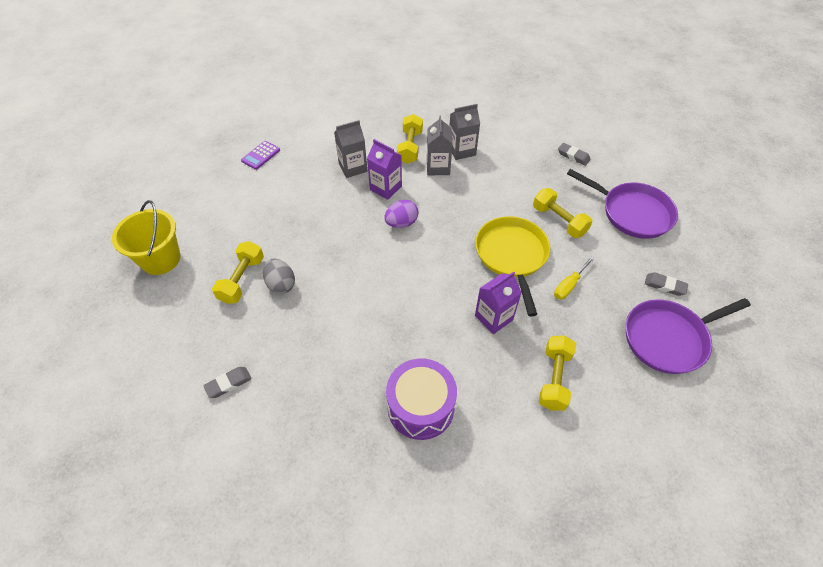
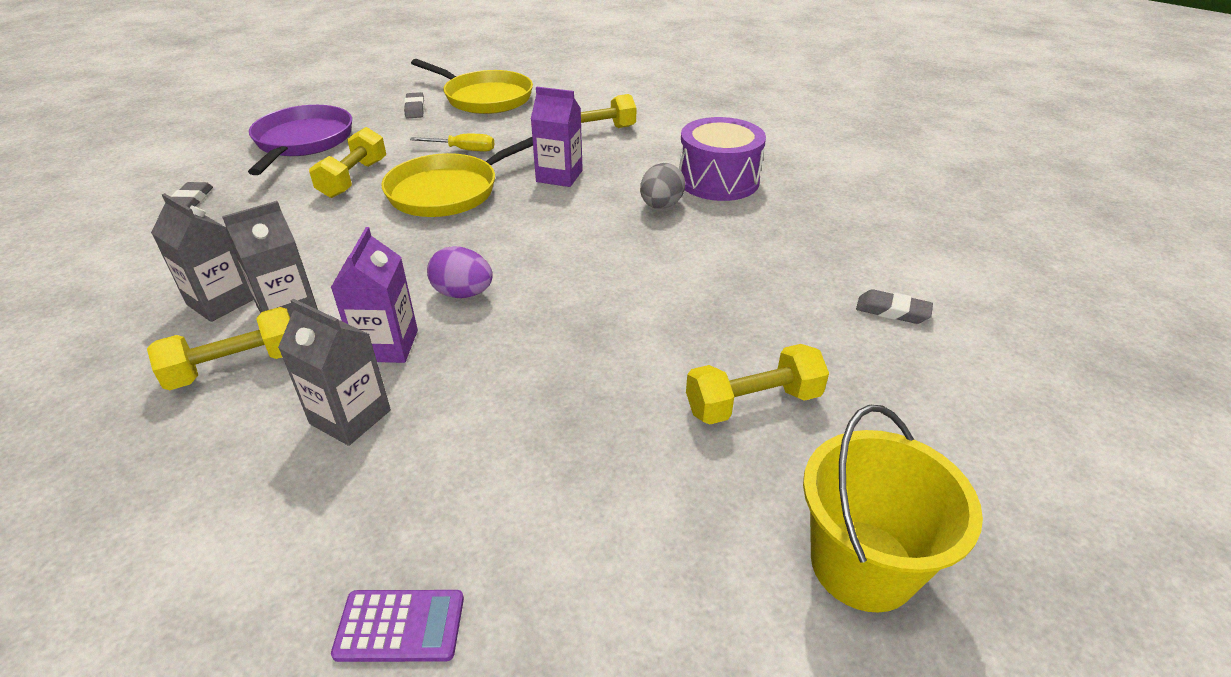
camera: 125 degrees left, 15 degrees down
(281, 284) = (707, 353): grey egg -> grey egg (661, 206)
(668, 338) = (484, 98): purple pan -> yellow pan

